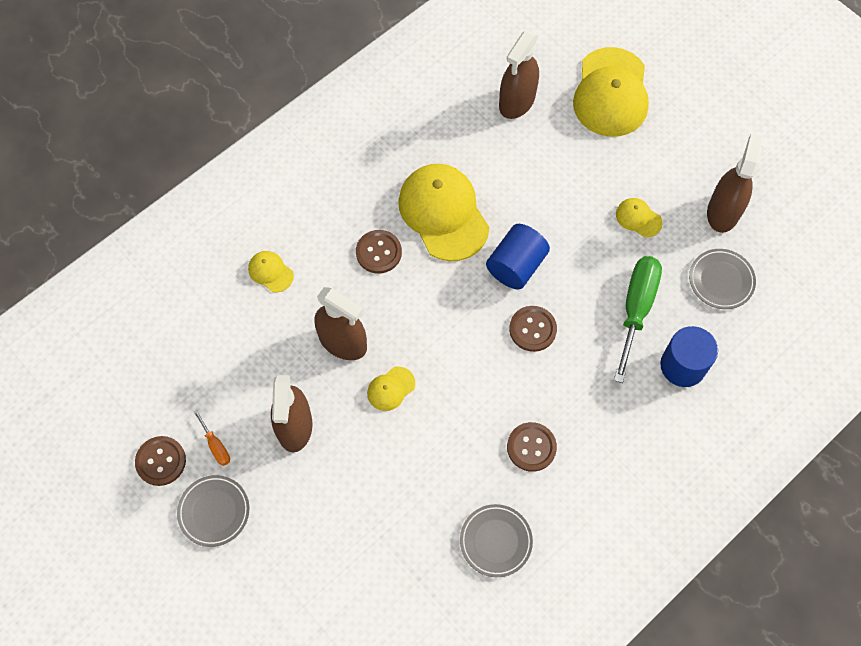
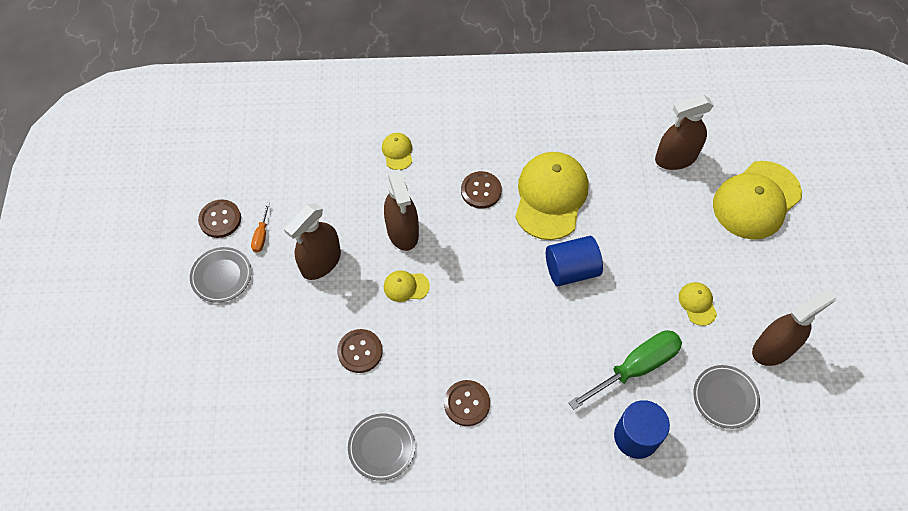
camera: 40 degrees right, 5 degrees down
(532, 329) = (543, 322): brown button -> brown button (360, 351)

